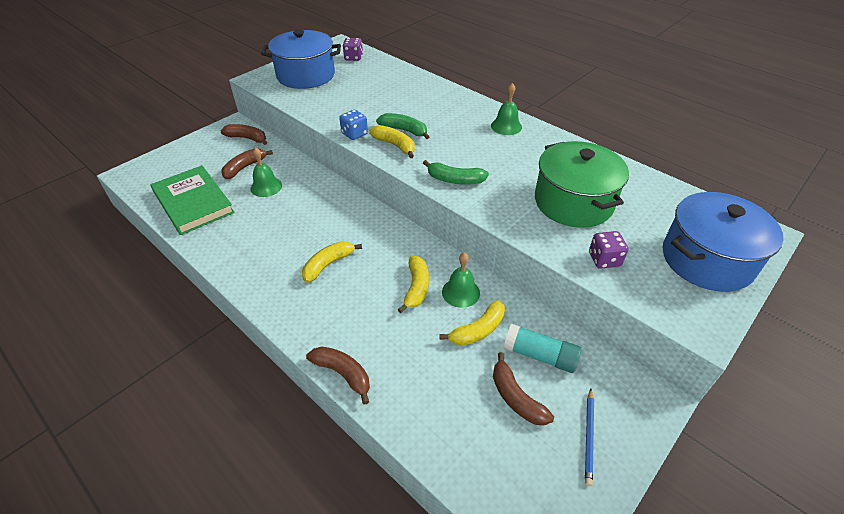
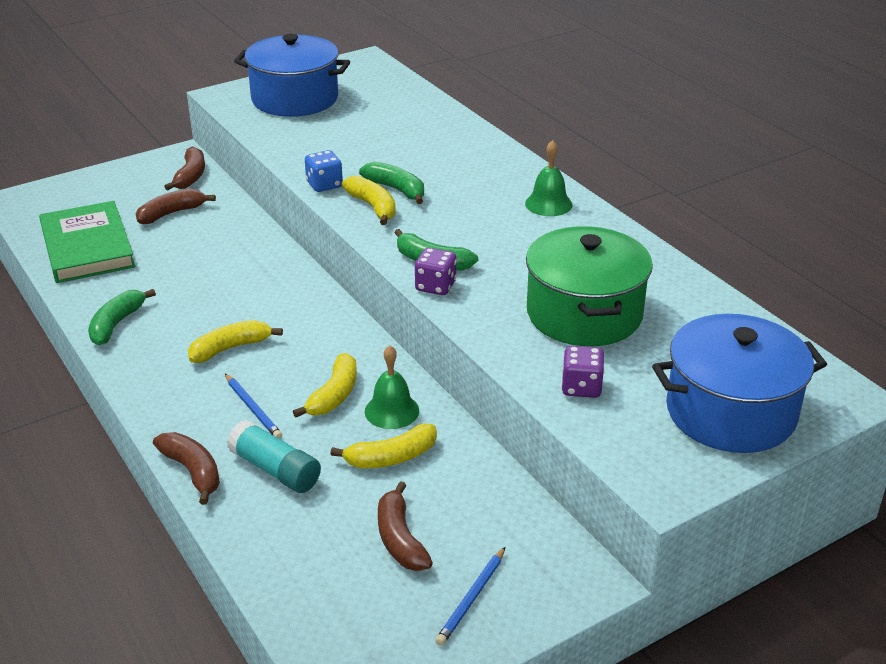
camera: 15 degrees right, 10 degrees down
(238, 260) = (116, 324): none -> green banana
(247, 138) = (191, 176): brown banana -> brown banana turned 60 degrees clockwise
(266, 187) = (190, 242): green bell -> none
(353, 58) = (375, 82): purple dice -> purple dice (435, 286)
(364, 310) = (253, 408): none -> blue pencil
(539, 355) = (459, 500): turquoise glue stick -> turquoise glue stick (275, 469)

